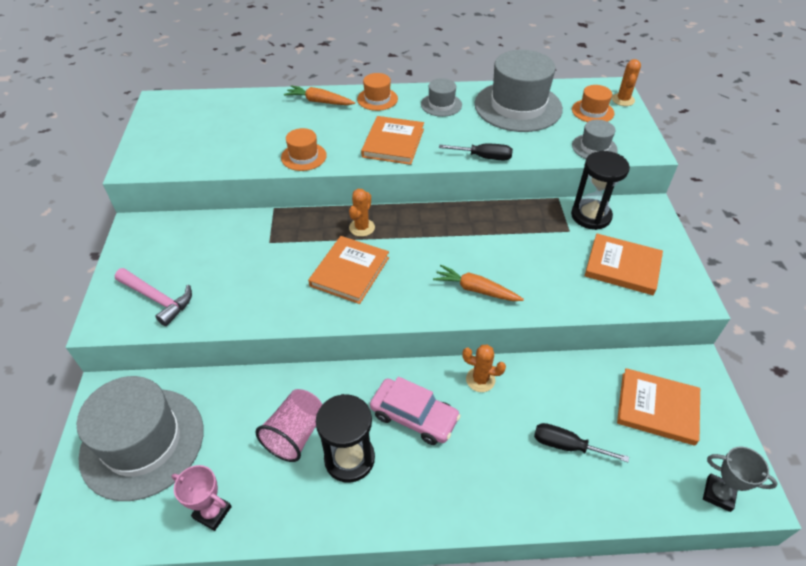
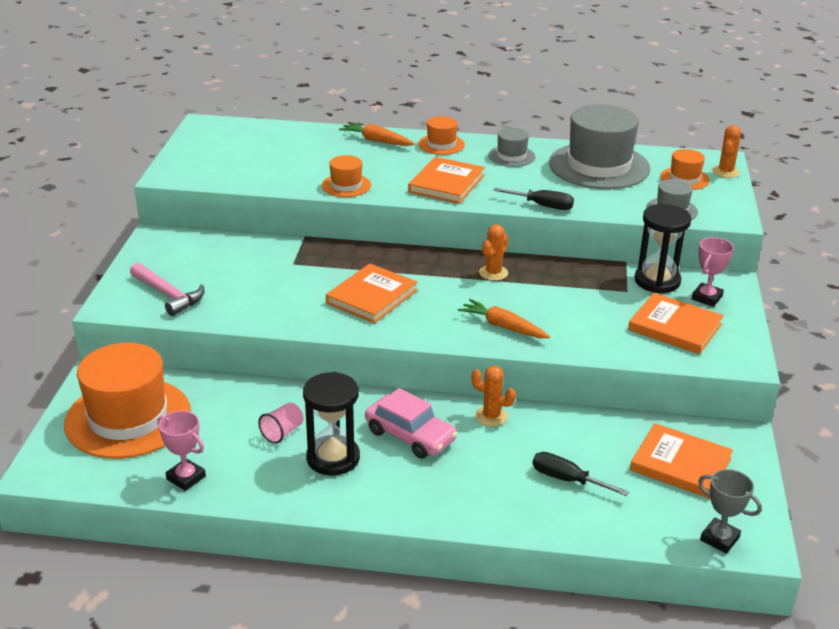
camera: 10 degrees right, 15 degrees down
(142, 442) = (128, 418): grey hat -> orange hat
(295, 434) = (282, 432): pink cup -> pink cup, size x0.61
(362, 228) = (395, 262): orange cactus -> orange cactus (493, 273)
(637, 229) = (706, 298): none -> pink trophy

